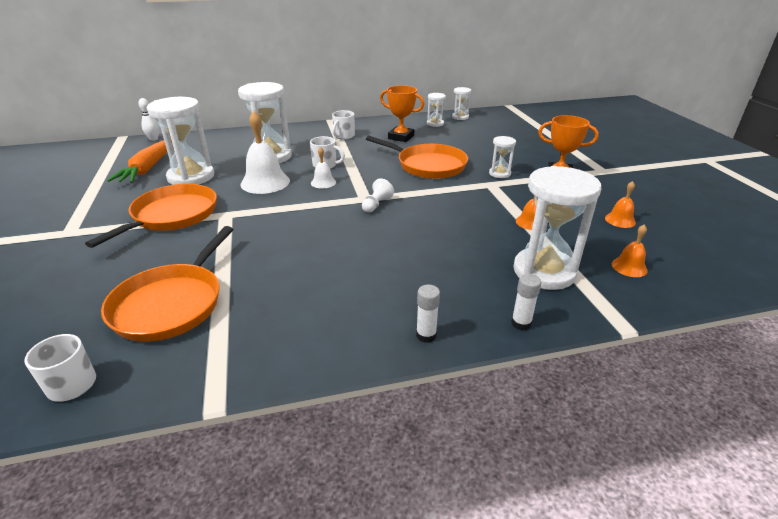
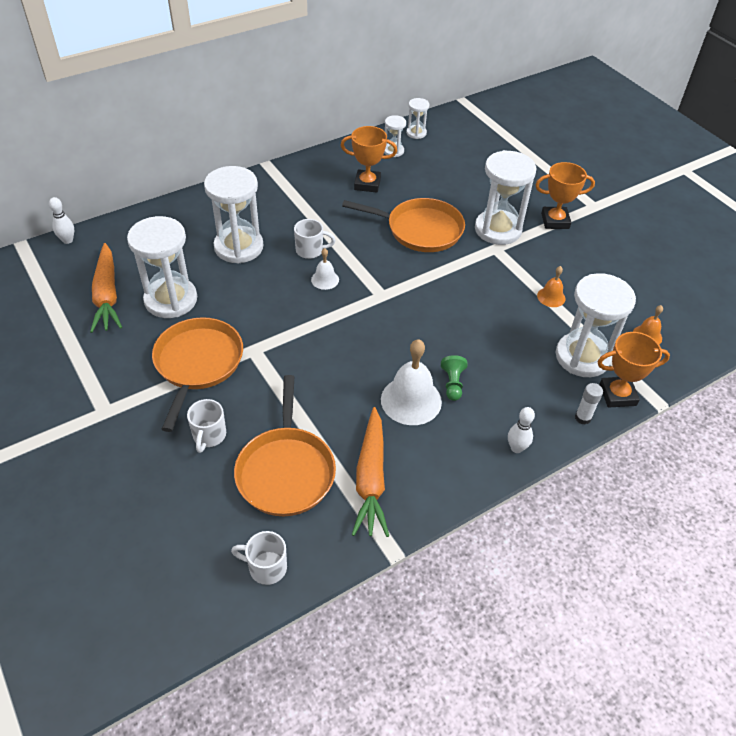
camera: 20 degrees left, 15 degrees up
(247, 328) = (371, 479): none -> orange carrot
(265, 182) = (262, 292): white bell -> white bell (411, 400)
(343, 136) = (300, 194): white mug -> white mug (209, 436)
(376, 205) = (398, 303): white pawn -> none
(389, 268) = (452, 384): none -> green pawn
(426, 335) = (516, 448): white glue stick -> white bowling pin
(499, 173) = (498, 229): white hourglass -> white hourglass, size x2.05
(573, 311) = (617, 395): none -> orange trophy
(620, 220) = (626, 277): orange bell -> none

